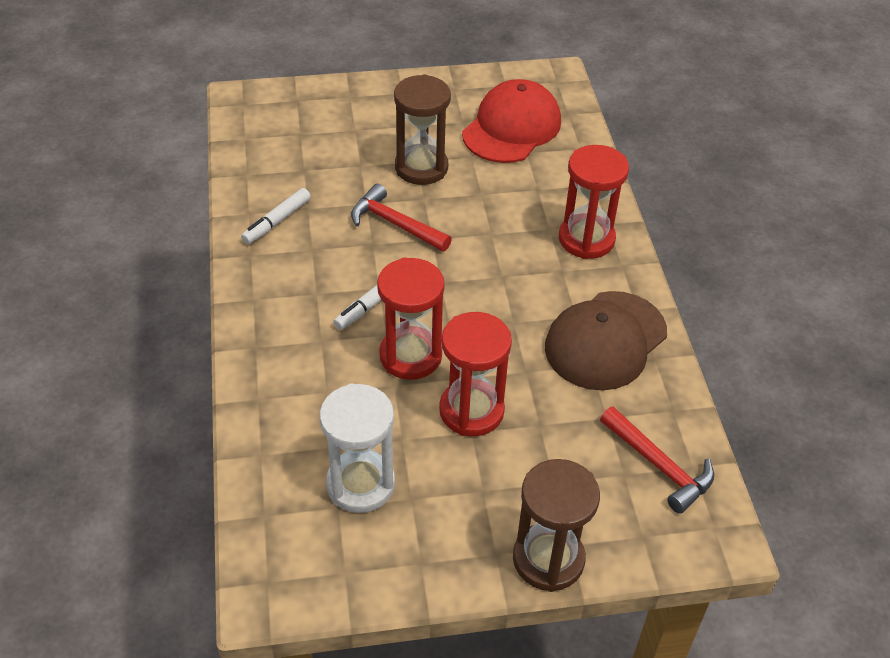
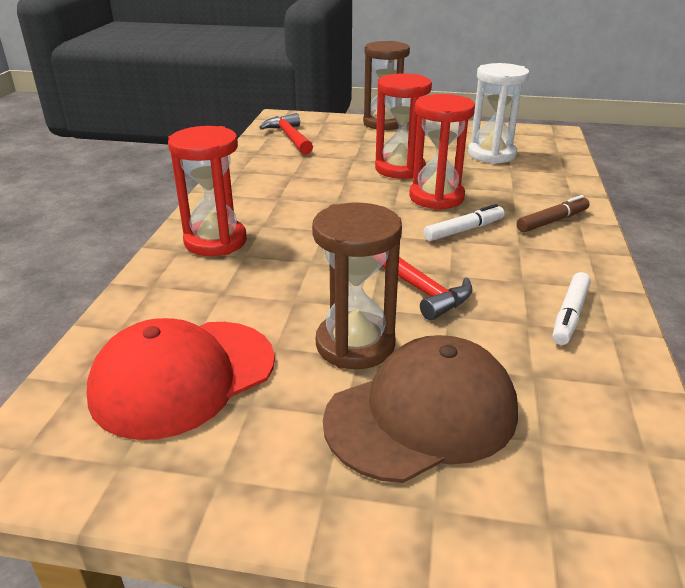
camera: 160 degrees left, 15 degrees down
(277, 221) = (569, 315): white marker -> white marker turned 150 degrees clockwise
(283, 340) = (552, 221): none -> brown marker
(605, 340) = (268, 183): brown cap -> brown cap (422, 415)

